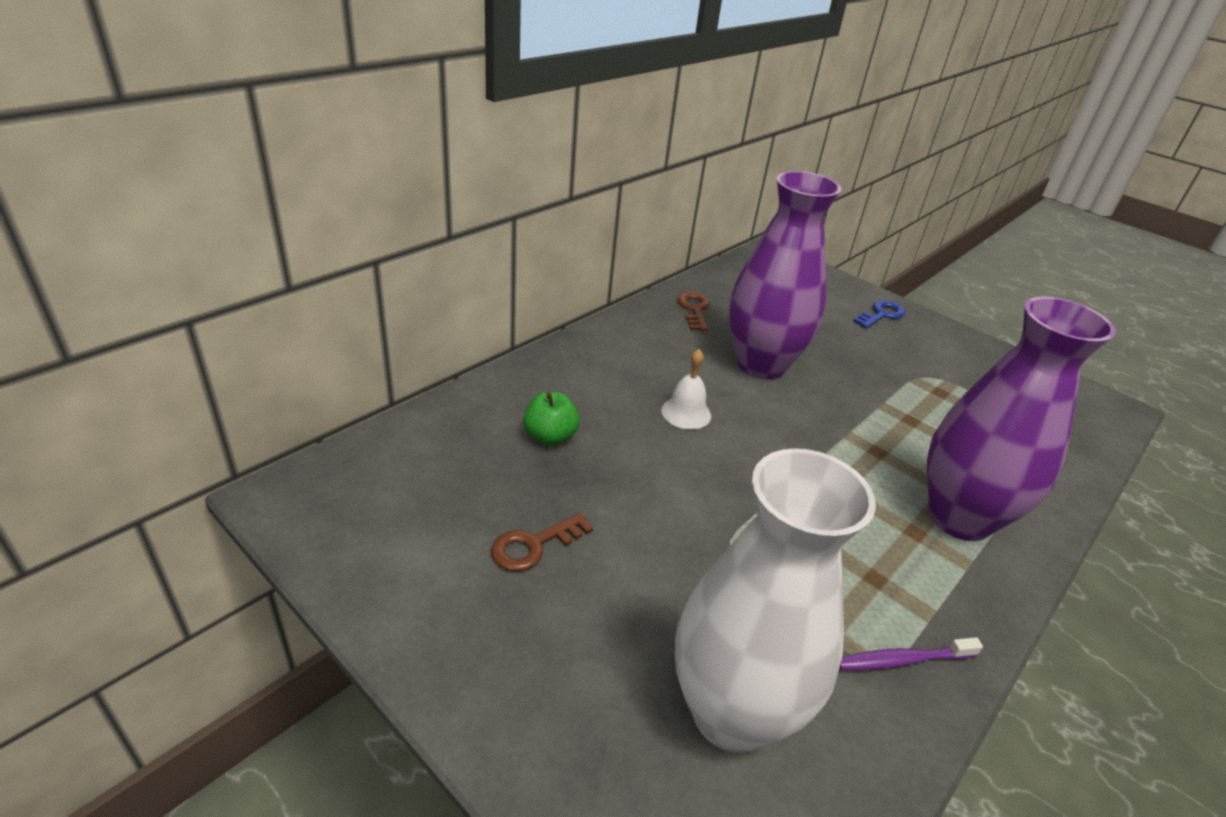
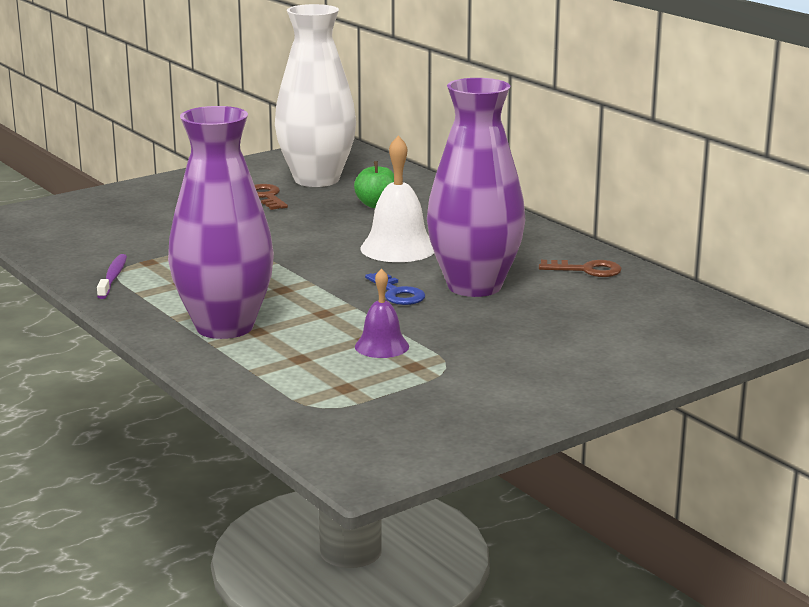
camera: 105 degrees right, 15 degrees down
(686, 413) = (398, 248): white bell -> white bell, size x1.63
(732, 713) = (115, 231): white vase -> white vase (316, 179)
(881, 314) = (594, 371): blue key -> blue key (397, 293)
(919, 410) = (382, 346): none -> purple bell

